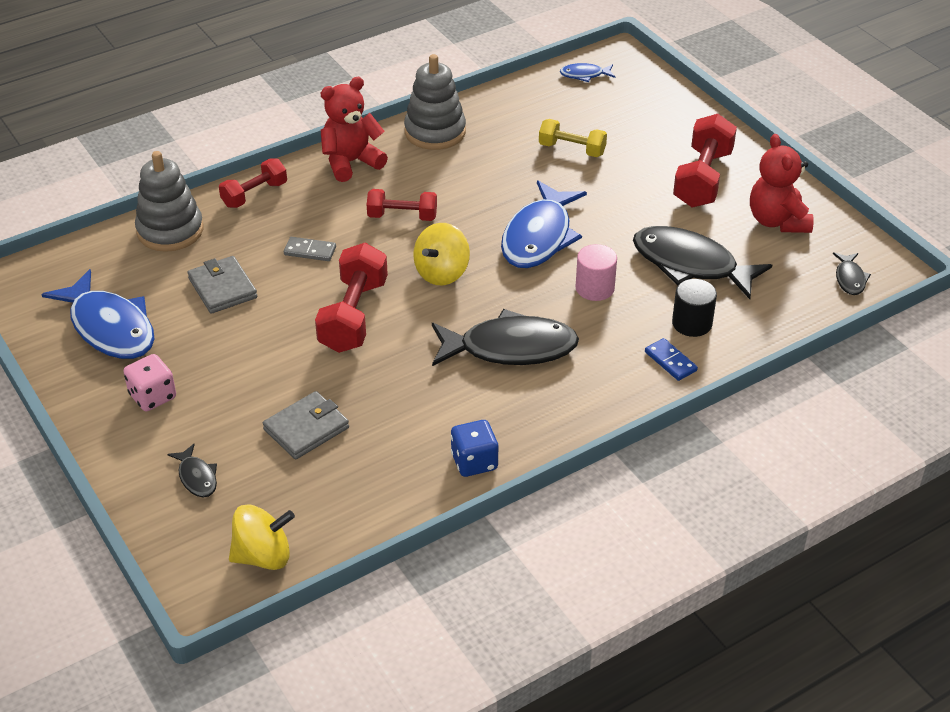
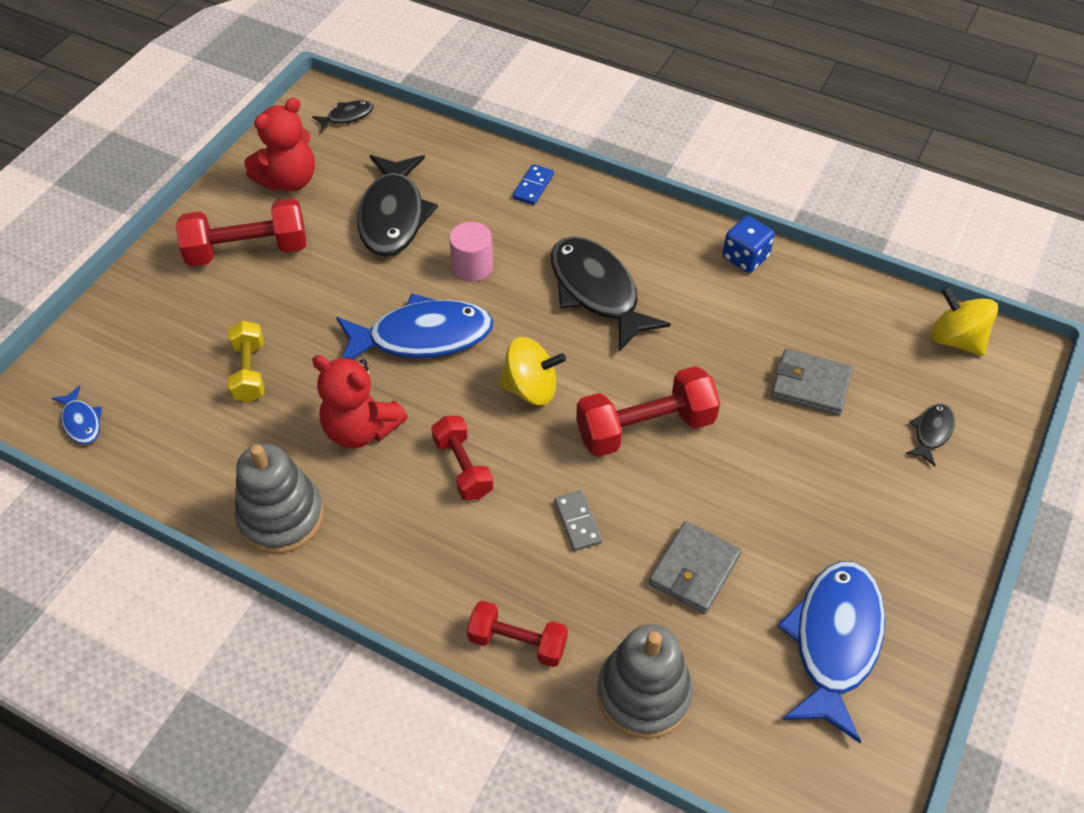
camera: 120 degrees left, 10 degrees up
(152, 396) = (882, 531): pink dice -> none
(351, 162) = (392, 573): red teddy bear -> red teddy bear (361, 429)
(692, 323) = (475, 189): black cylinder -> none

